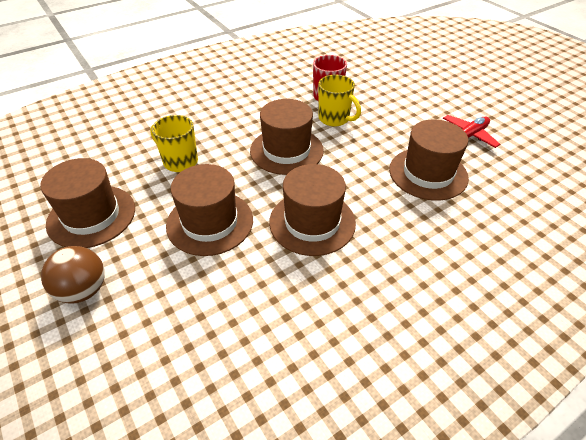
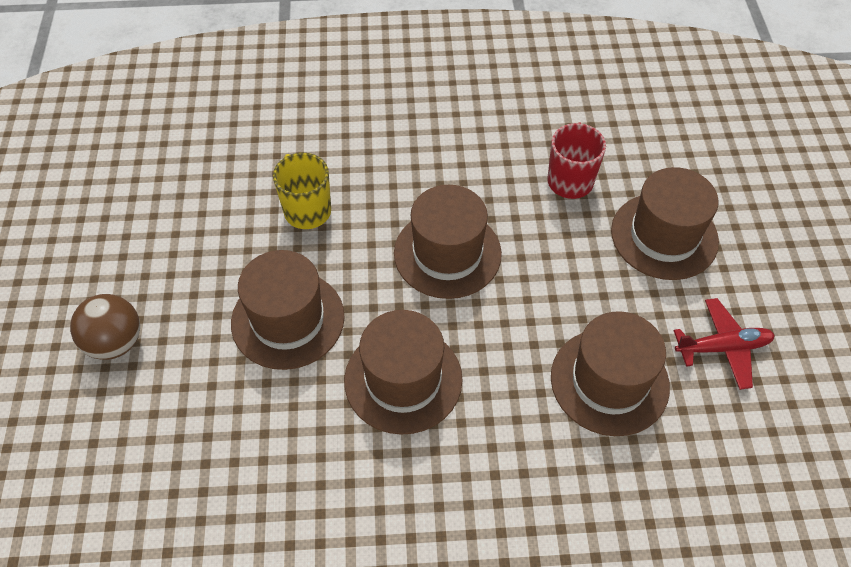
camera: 30 degrees right, 10 degrees up
(91, 216) = (170, 247): brown hat -> brown hat (664, 236)
(334, 119) = (550, 227): yellow mug -> none

